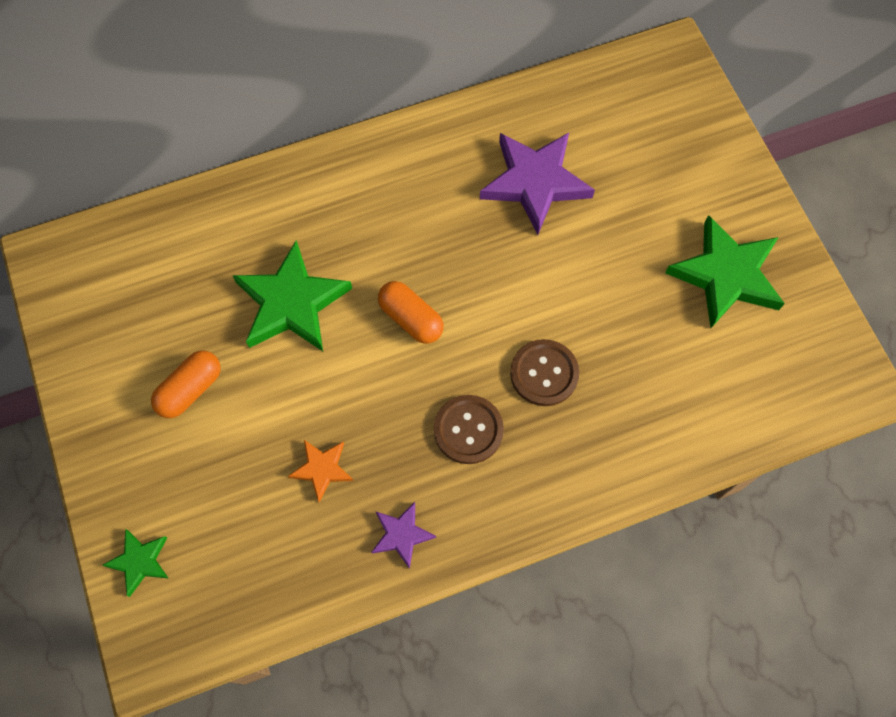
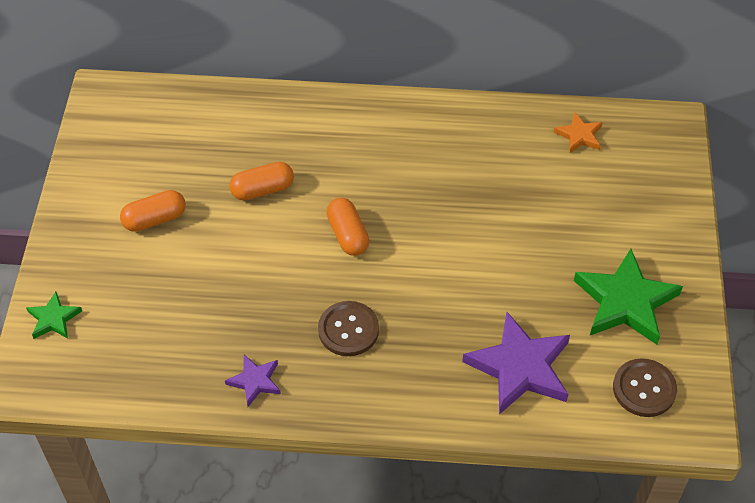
camera: 25 degrees right, 15 degrees down
(291, 303) = (262, 190): green star -> orange capsule
(322, 469) = (221, 311): orange star -> orange star (579, 135)
(535, 182) = (502, 176): purple star -> purple star (520, 367)
(544, 373) = (431, 314): brown button -> brown button (644, 389)

